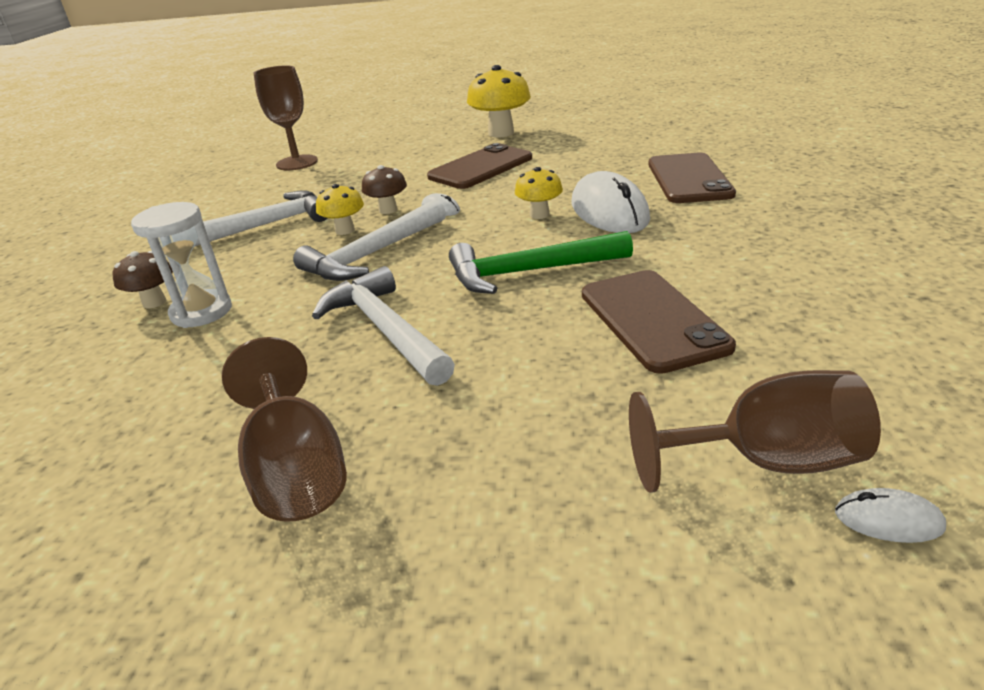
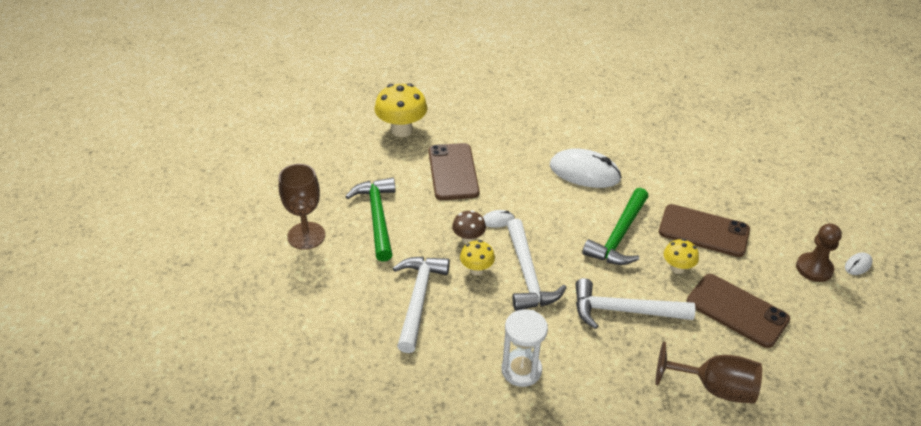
camera: 55 degrees left, 10 degrees up
(154, 302) = (481, 387): brown mushroom -> none
(361, 171) = (377, 217): none -> green hammer
(539, 214) = (556, 194): yellow mushroom -> yellow mushroom (677, 268)
(689, 179) = (580, 125): brown phone -> brown phone (737, 310)
(765, 462) = (814, 268): brown goblet -> brown pawn

